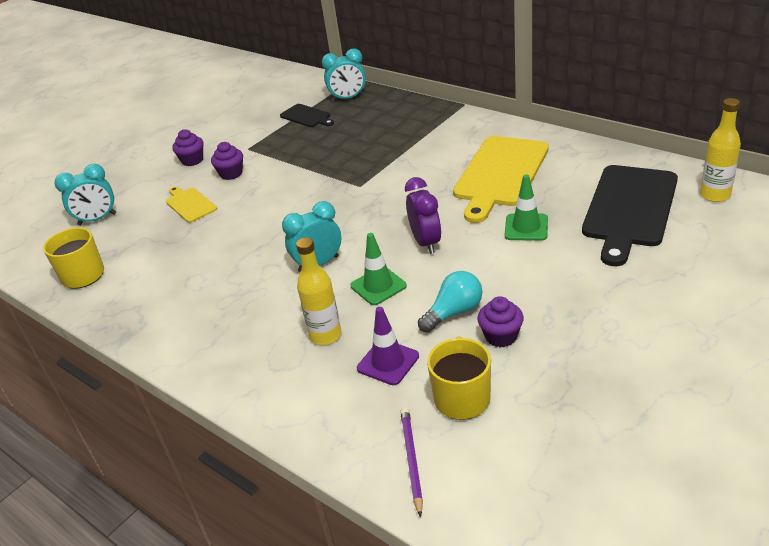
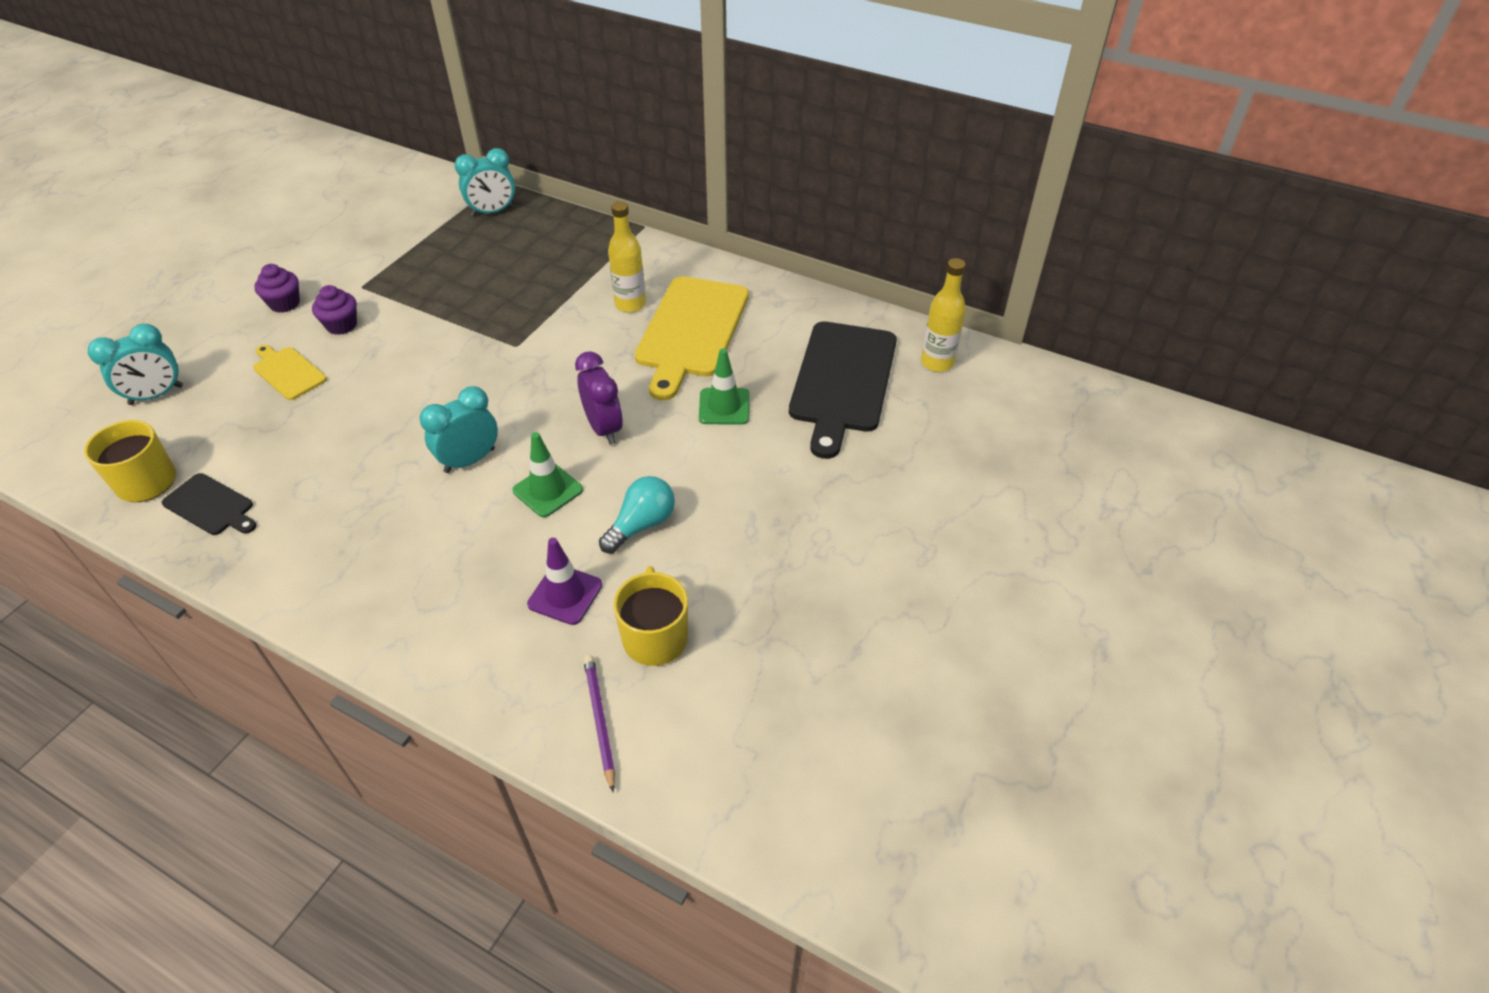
camera: 15 degrees left, 10 degrees up
(307, 116) = (439, 238): black cutting board -> black cutting board (211, 506)
(325, 335) = (485, 560): yellow bottle -> yellow bottle (630, 304)
(501, 336) = (698, 555): purple cupcake -> none

